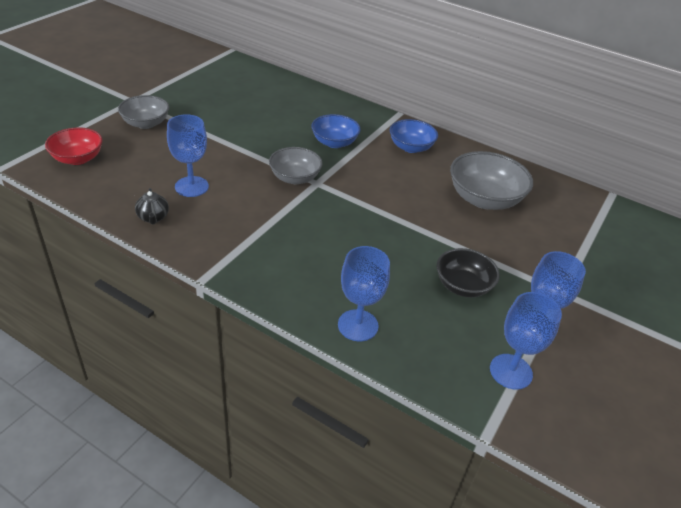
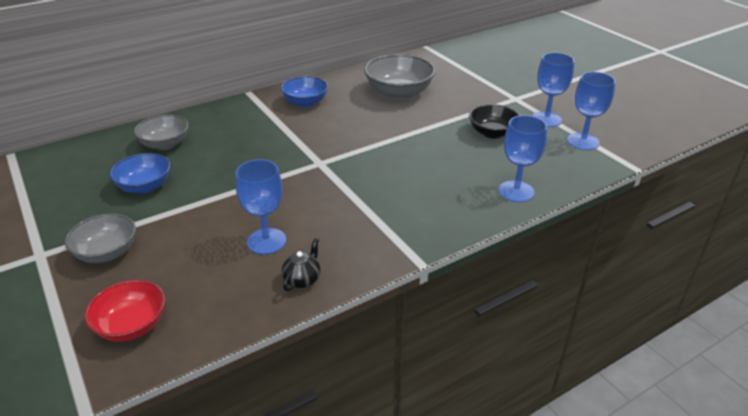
camera: 60 degrees left, 5 degrees down
(153, 218) = (302, 279): black teapot -> black teapot turned 75 degrees counterclockwise
(295, 178) = (302, 173): grey bowl -> grey bowl (165, 144)
(334, 142) = (264, 137): blue bowl -> blue bowl (145, 186)

